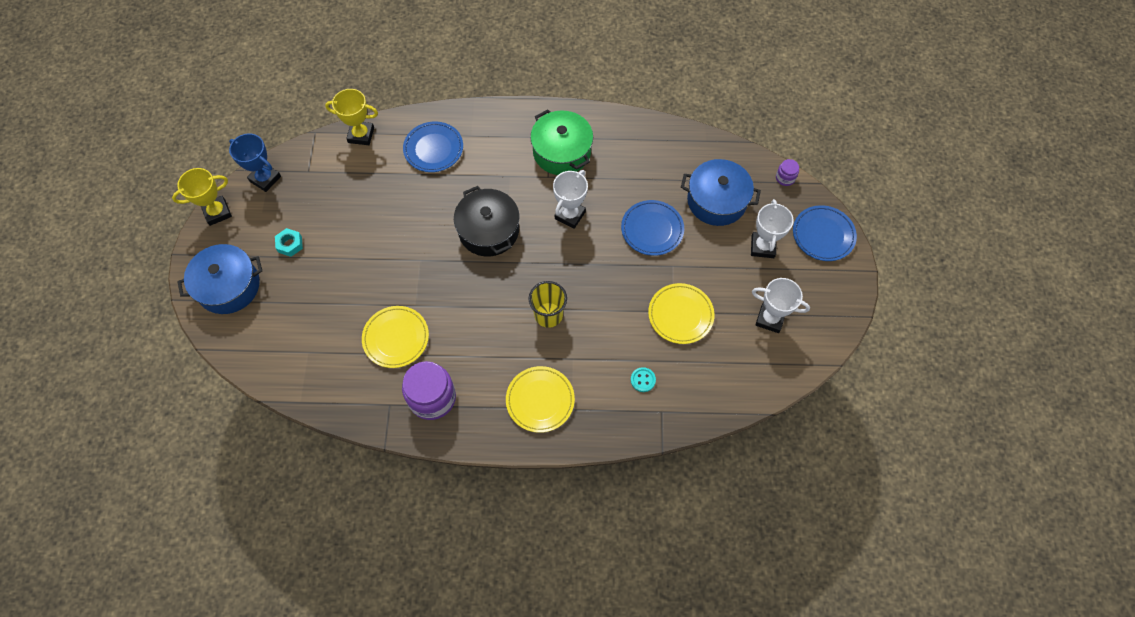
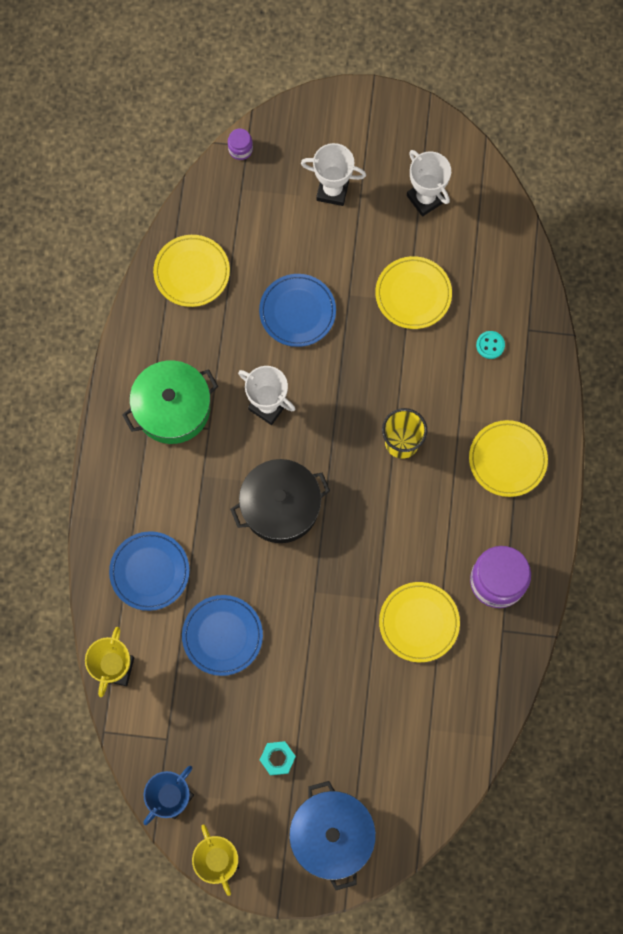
camera: 85 degrees left, 10 degrees up
(674, 154) = (192, 272): none -> yellow plate
(716, 201) = (264, 232): blue pot -> none
(770, 319) = (425, 199): white trophy -> white trophy turned 60 degrees counterclockwise
(823, 235) = (323, 122): blue plate -> blue plate (222, 636)

